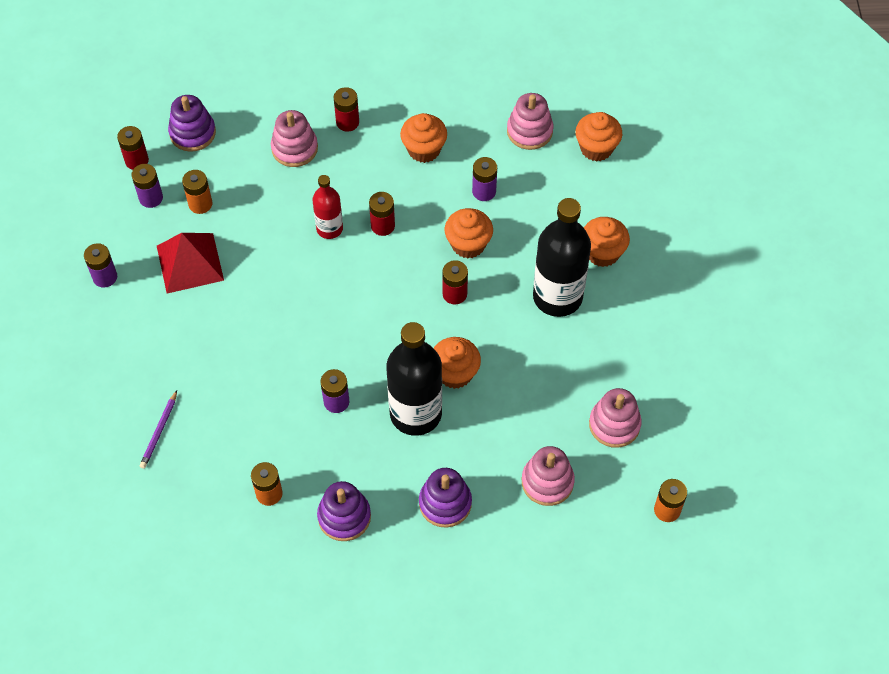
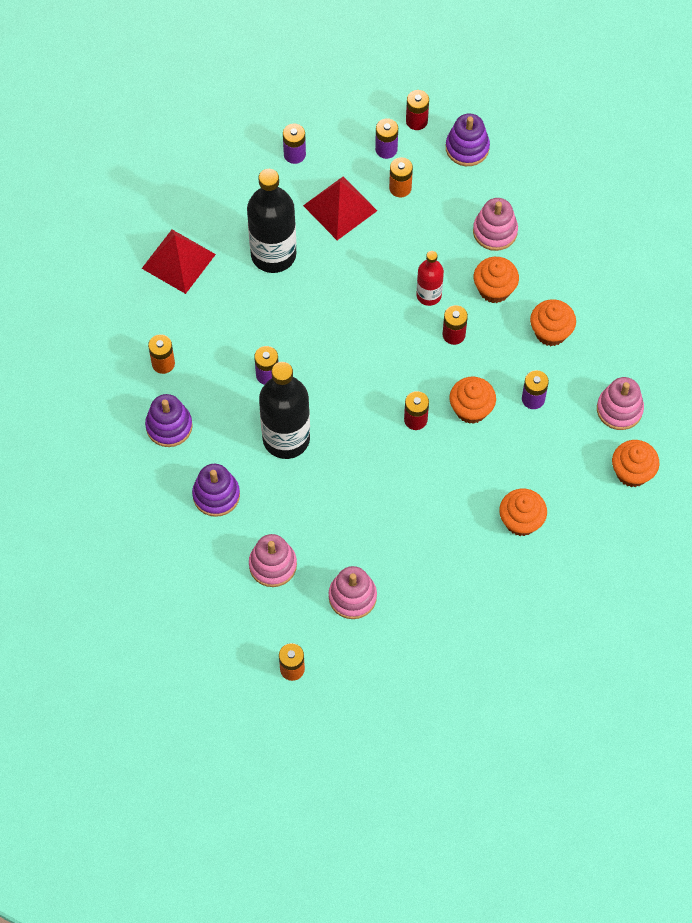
camera: 65 degrees right, 5 degrees up
(159, 431) = (178, 261): purple pencil -> red pyramid
(347, 122) = (545, 259): red battery -> none
(455, 373) = (338, 452): orange cupcake -> orange cupcake (494, 289)
(557, 297) = (456, 502): black bottle -> black bottle (273, 254)

